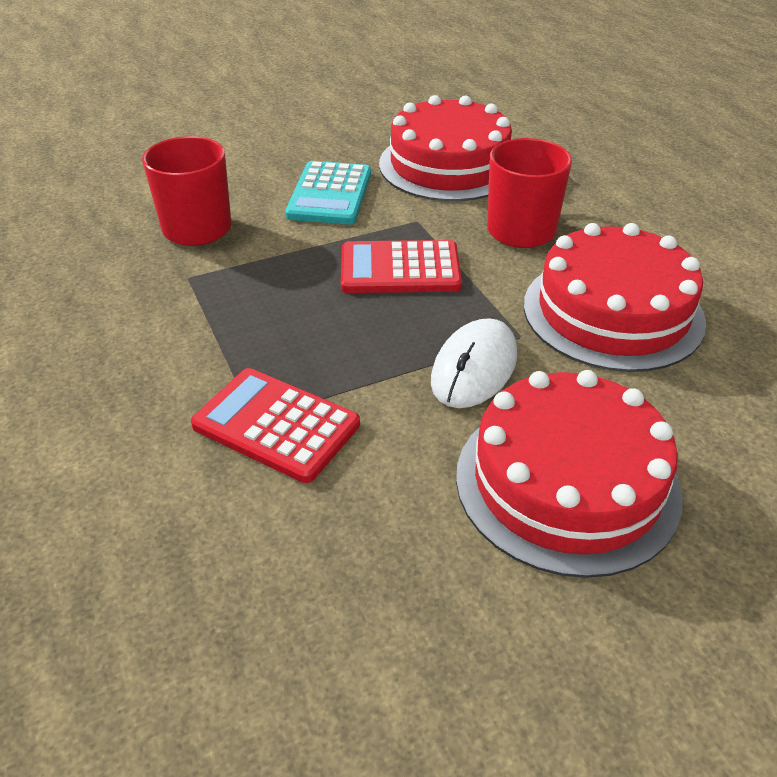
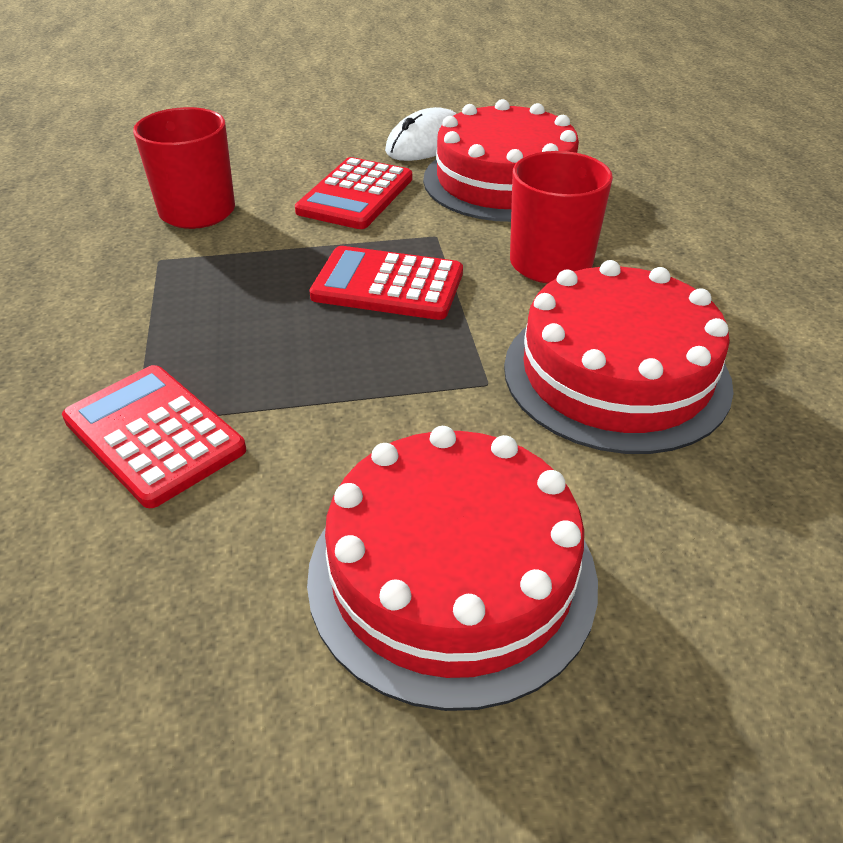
camera: 15 degrees right, 0 degrees up
(329, 194) = (355, 195): turquoise calculator -> red calculator
(474, 368) = (412, 411): white mouse -> white mouse (426, 142)

